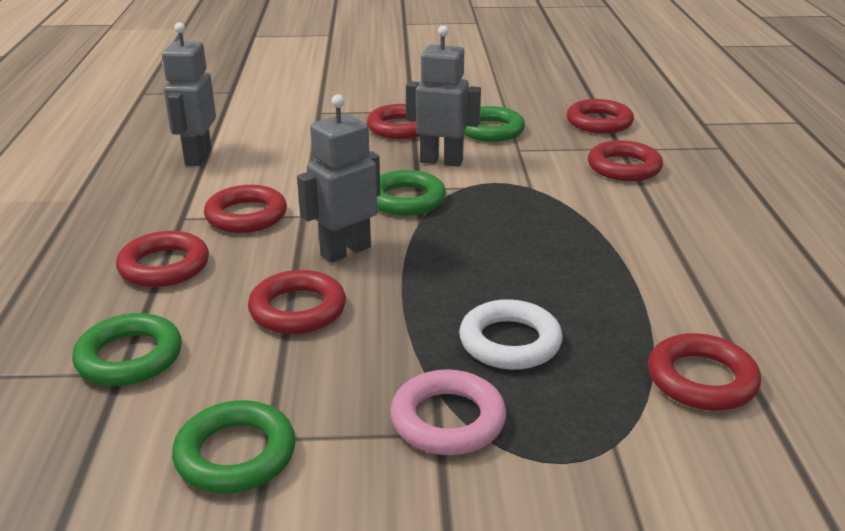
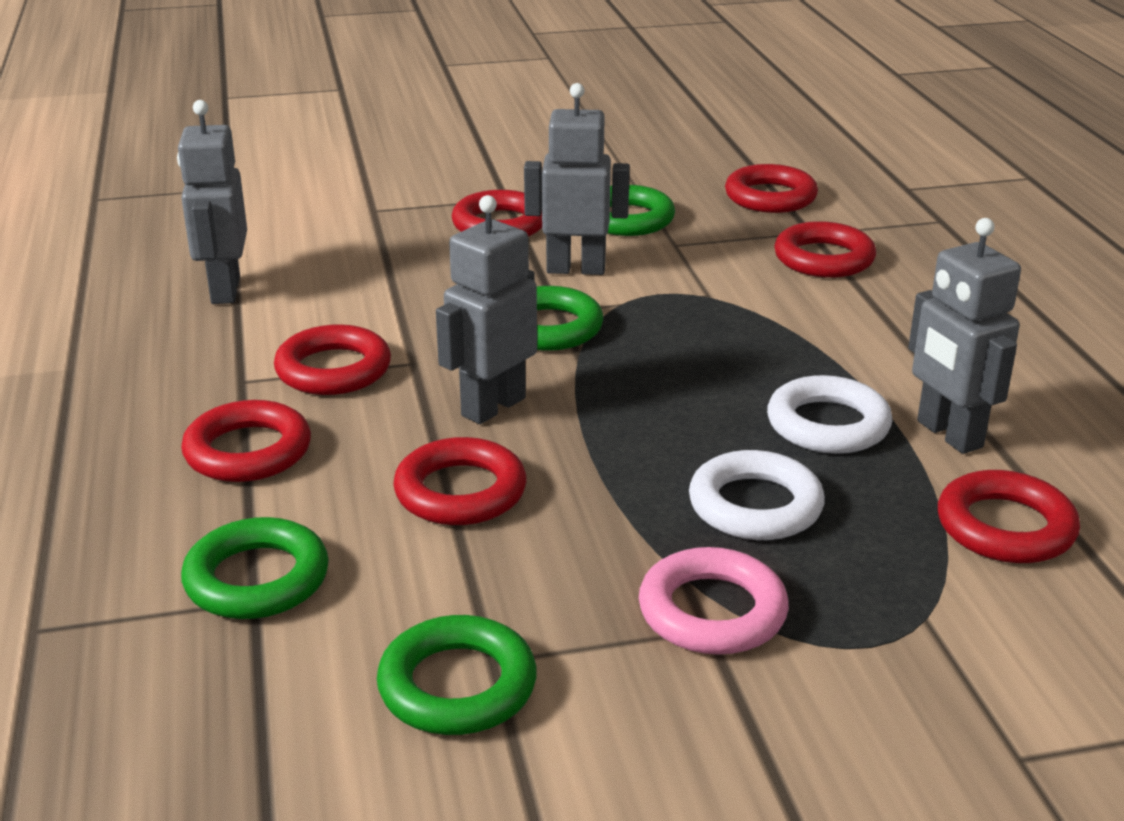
camera: 10 degrees left, 0 degrees up
(586, 287) = (828, 424): none -> white ring
(678, 303) = (948, 434): none -> grey robot

